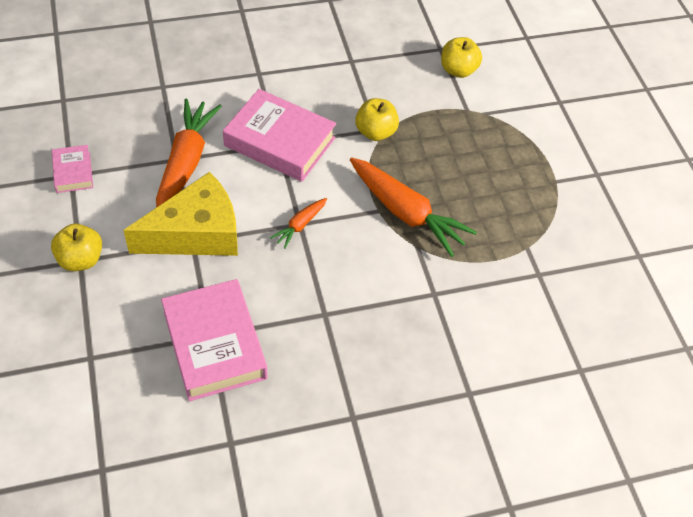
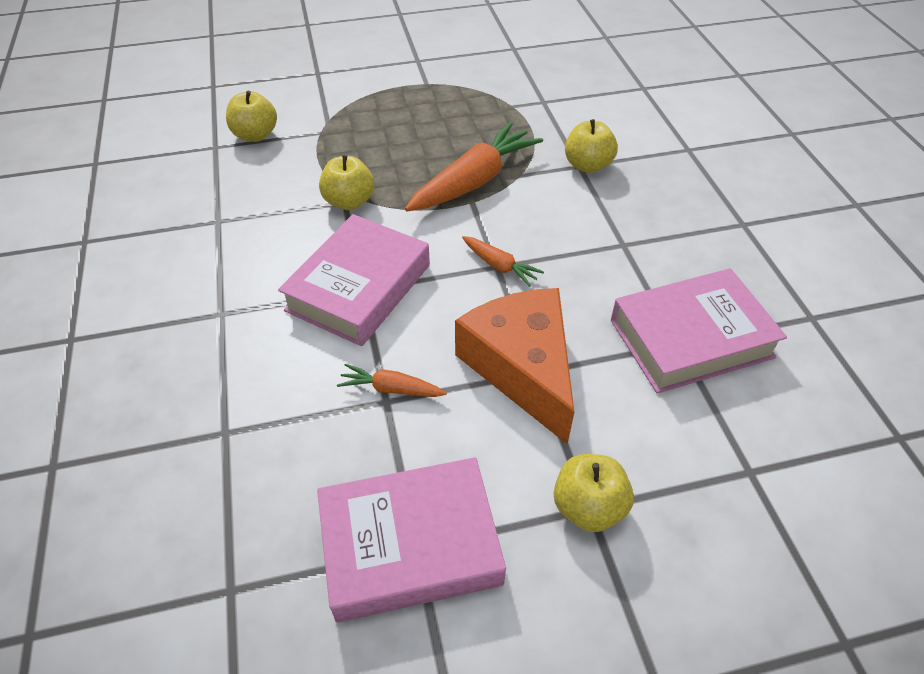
camera: 85 degrees left, 5 degrees down
(73, 172) = (410, 545): pink book -> pink book, size x1.97
(186, 161) = (391, 389): orange carrot -> orange carrot, size x0.49
(196, 233) = (522, 368): yellow cheese -> orange cheese
(435, 300) = (587, 165): none -> yellow apple

